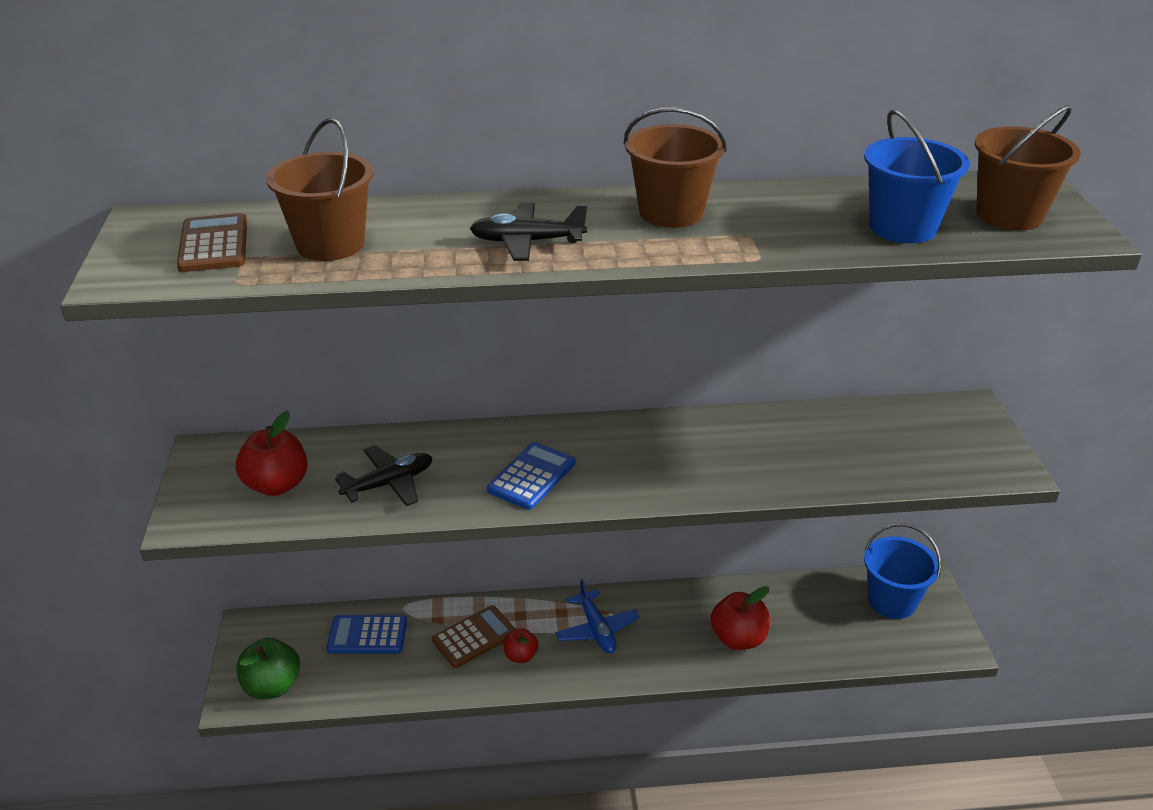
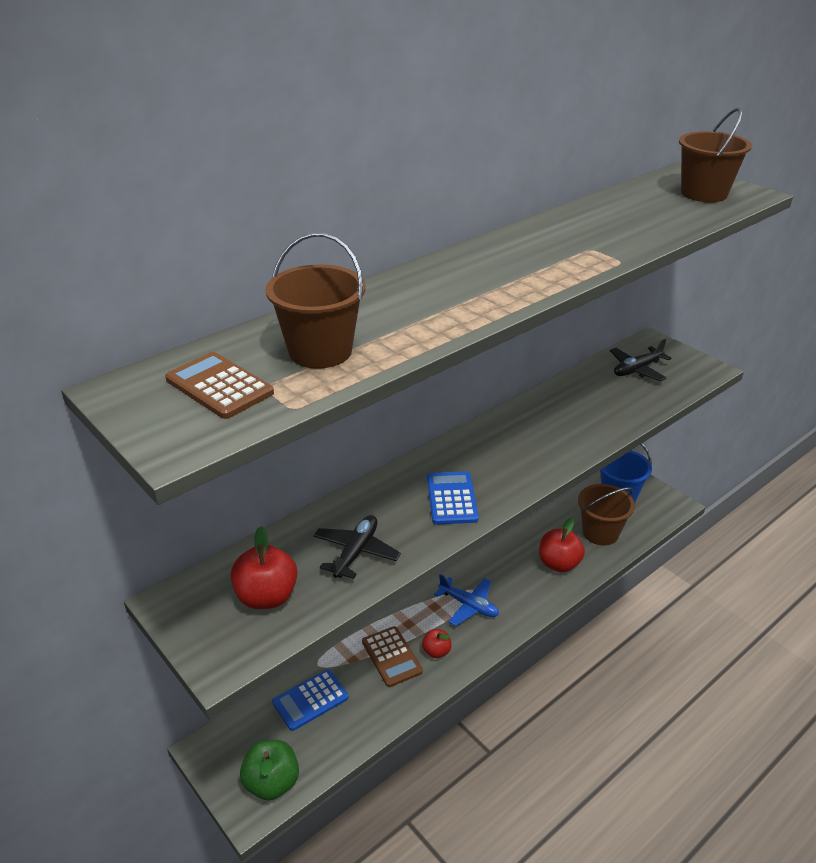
camera: 35 degrees left, 0 degrees up
(474, 637) = (391, 657): brown calculator -> brown calculator turned 135 degrees clockwise
(527, 242) = (463, 299): black plane -> black plane (637, 369)
(671, 212) = (522, 250): brown bucket -> brown bucket (600, 532)
(902, 227) = (664, 217): blue bucket -> none

